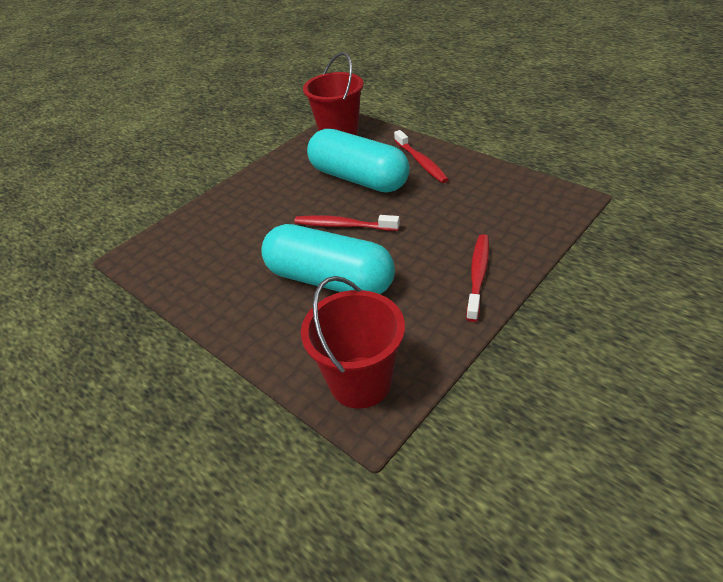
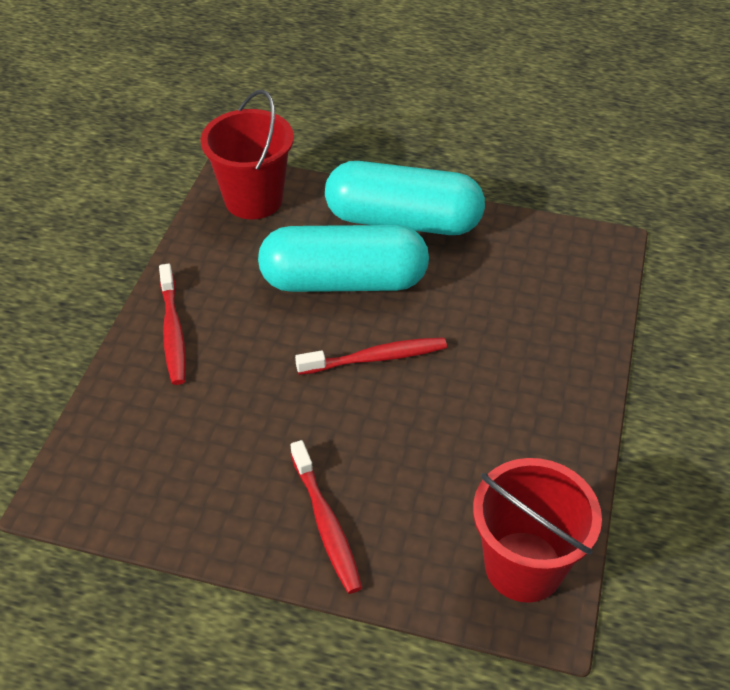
camera: 150 degrees right, 5 degrees up
(358, 178) = (410, 453): turquoise capsule -> turquoise capsule (403, 221)
(421, 162) = (326, 523): red toothbrush -> red toothbrush turned 150 degrees counterclockwise

